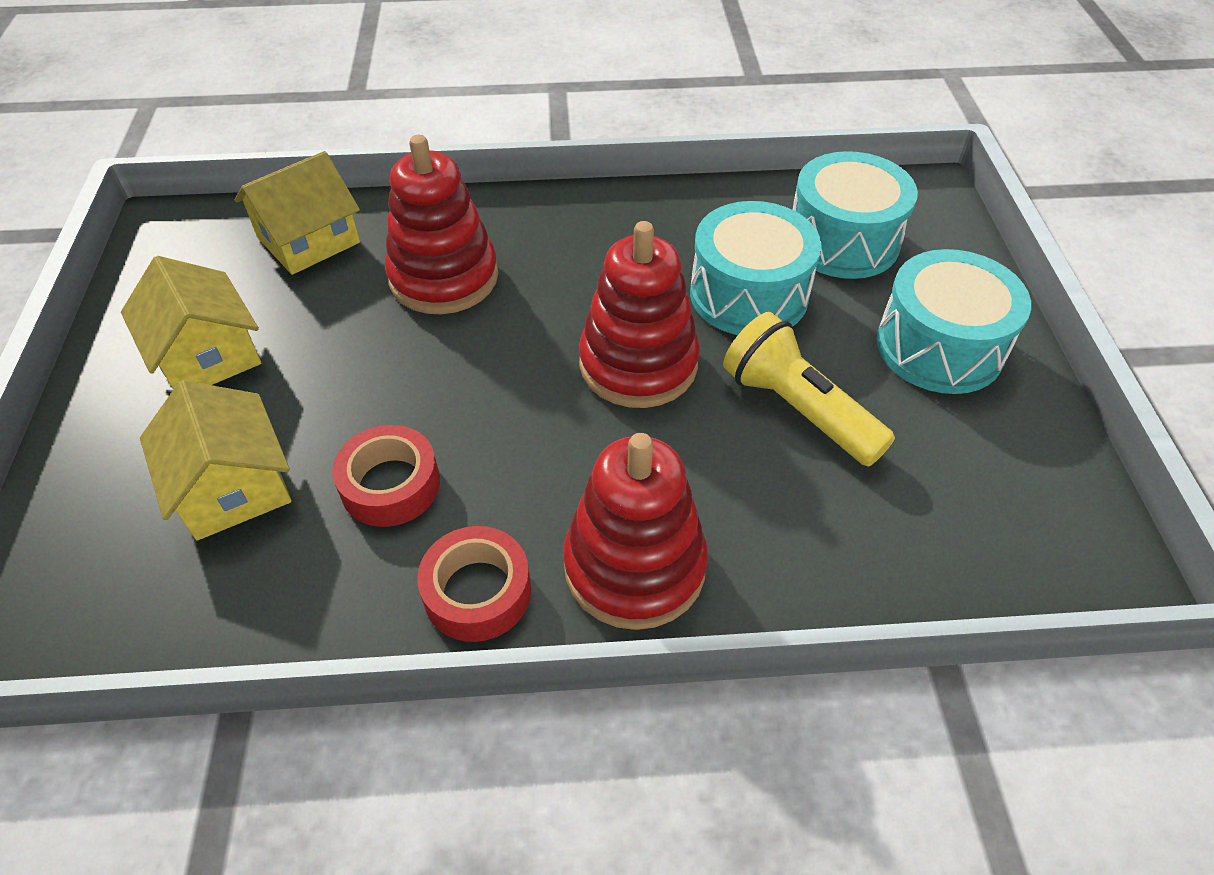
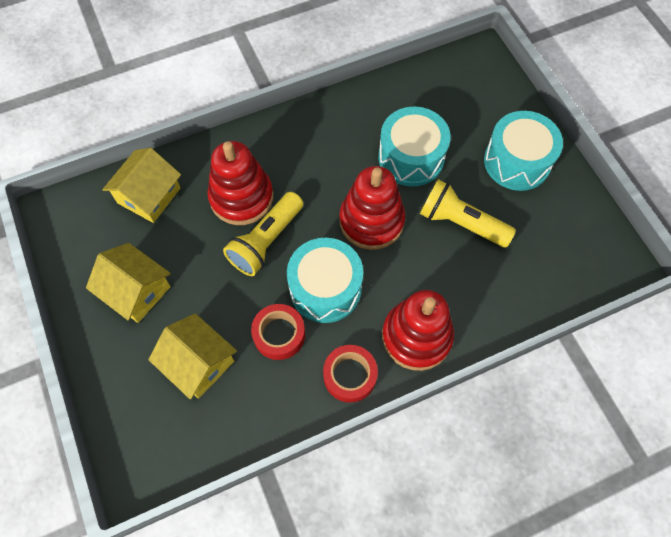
camera: 20 degrees left, 15 degrees up
(448, 345) = (266, 241): none -> yellow flashlight
(842, 241) = (447, 105): turquoise drum -> turquoise drum (325, 288)

